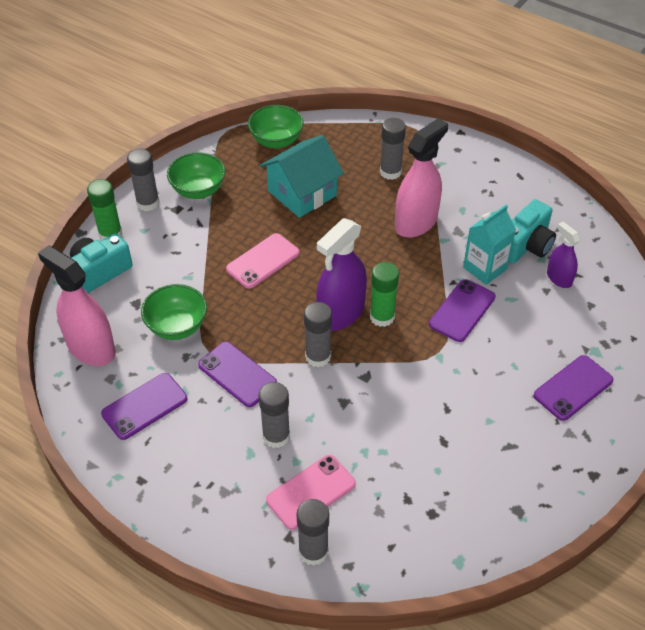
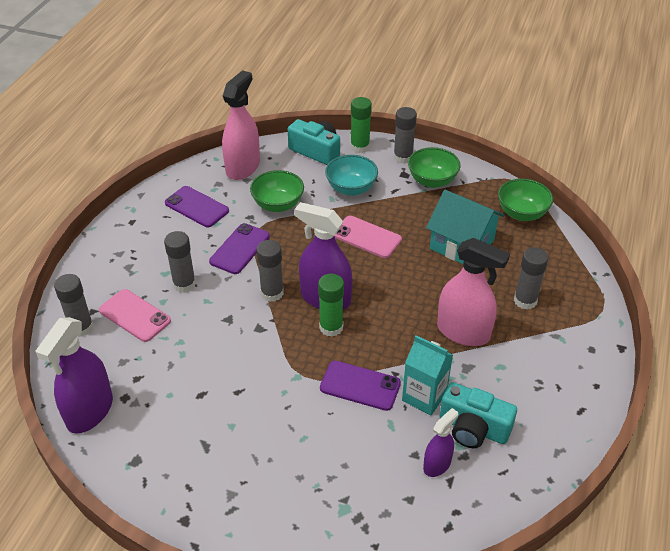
camera: 75 degrees right, 5 degrees down
(179, 257) = (351, 188): none -> turquoise bowl
(444, 550) = (90, 411): none -> purple spray bottle
(573, 388) = (288, 492): purple phone -> none

